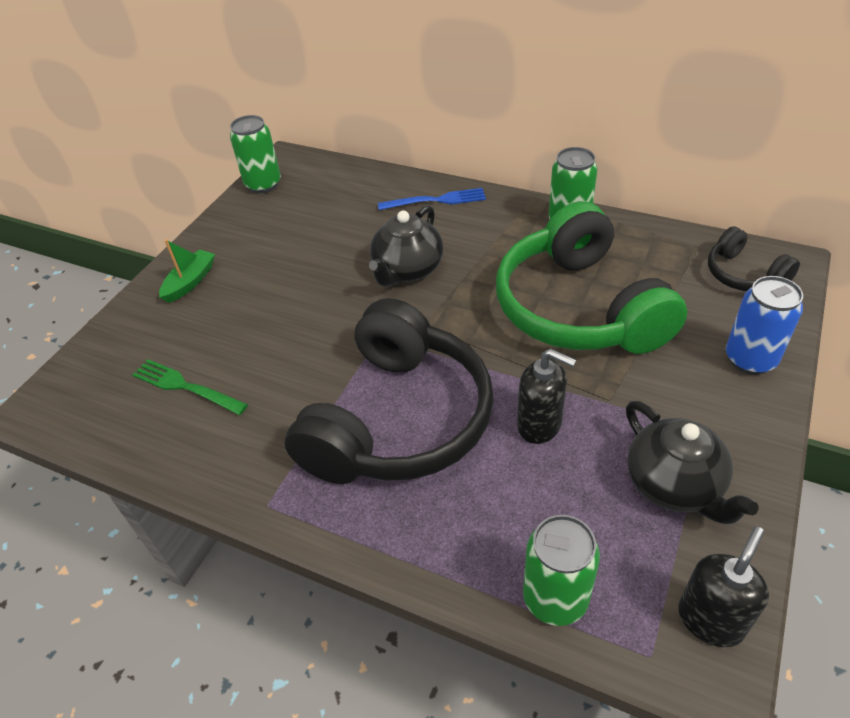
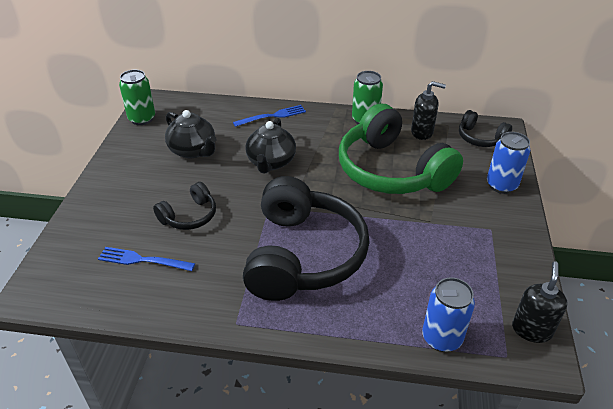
camera: 20 degrees left, 5 degrees down
(185, 387) = (142, 260): green fork -> blue fork
(190, 282) = (114, 191): green boat -> none
(268, 333) = (189, 216): none -> black headphones
(540, 425) = (394, 242): black soap dispenser -> black soap dispenser (422, 132)
(555, 598) = (441, 338): green can -> blue can
(675, 485) = (485, 262): black teapot -> black teapot (193, 150)

